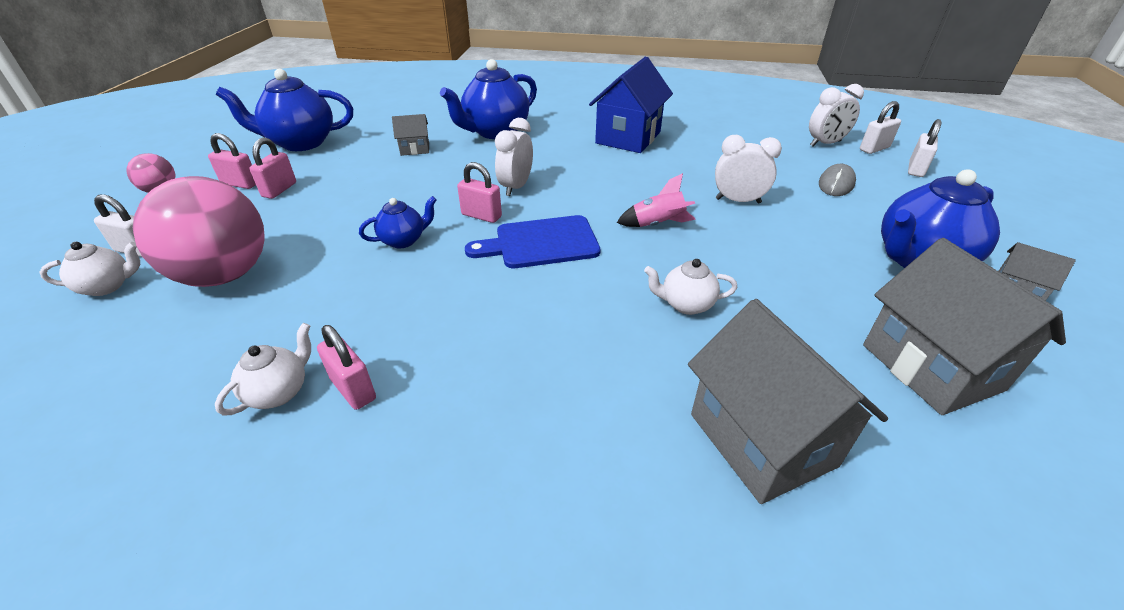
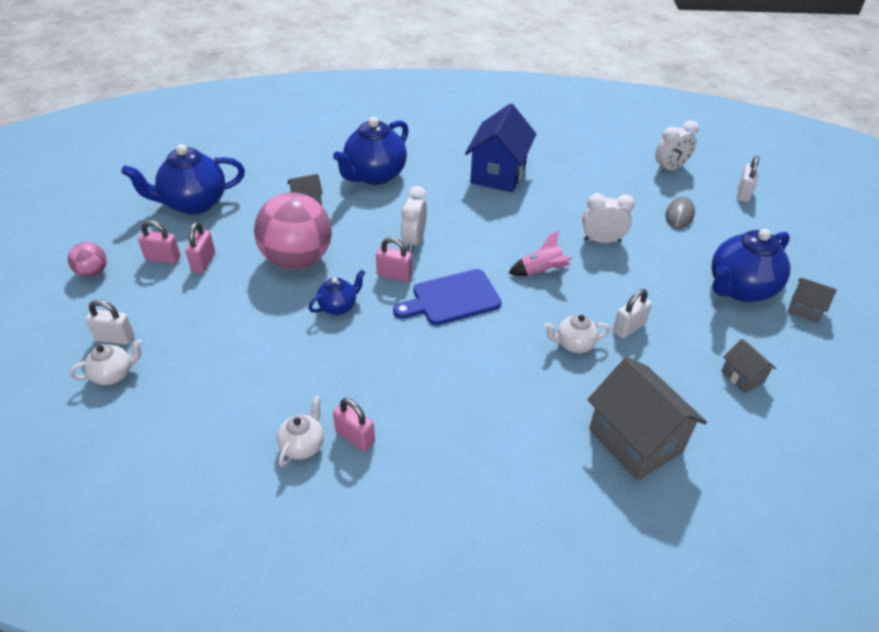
camera: 10 degrees left, 5 degrees up
(224, 275) = (205, 354): pink ball -> pink ball (297, 259)
(874, 149) = (711, 171): white padlock -> white padlock (629, 327)
(931, 367) = (742, 377): grey house -> grey house, size x0.48

